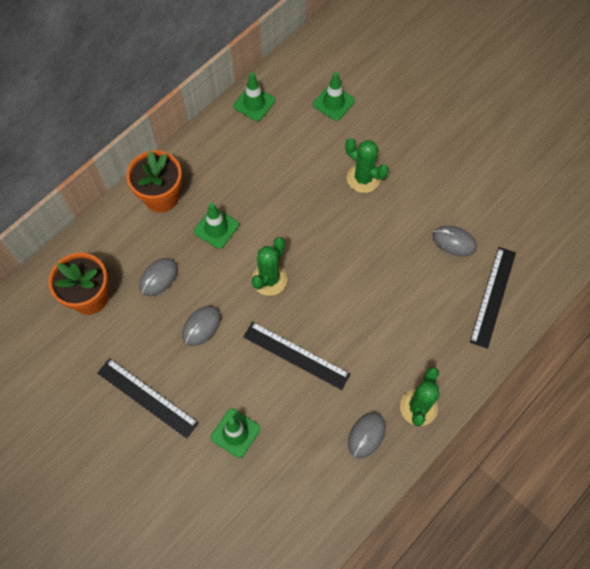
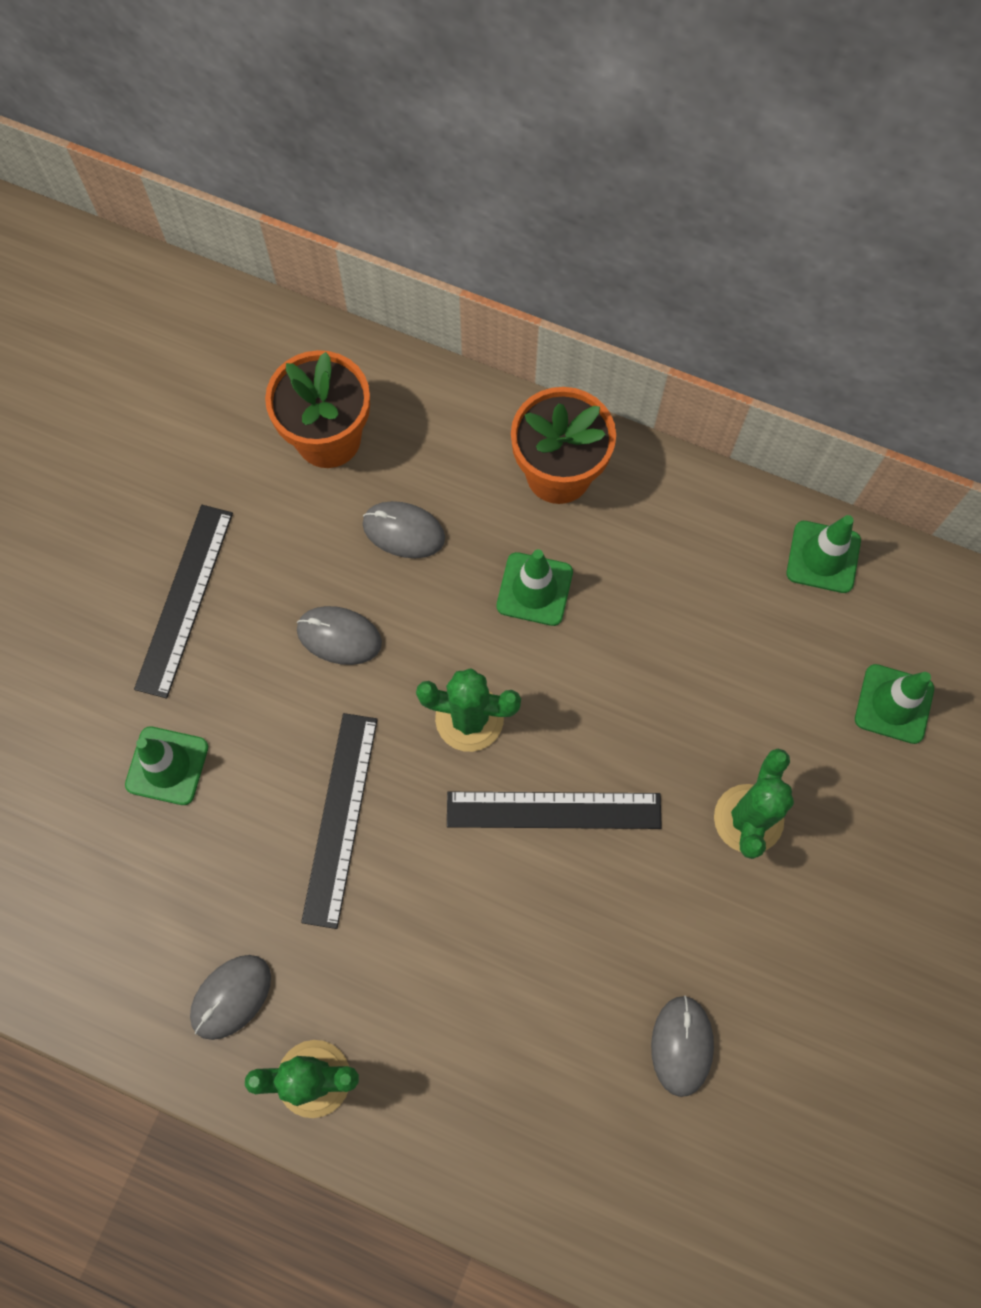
camera: 70 degrees right, 5 degrees up
(366, 435) = (231, 997): grey mouse -> grey mouse turned 60 degrees counterclockwise
(493, 296) = (591, 1162): black ruler -> black ruler (553, 810)

